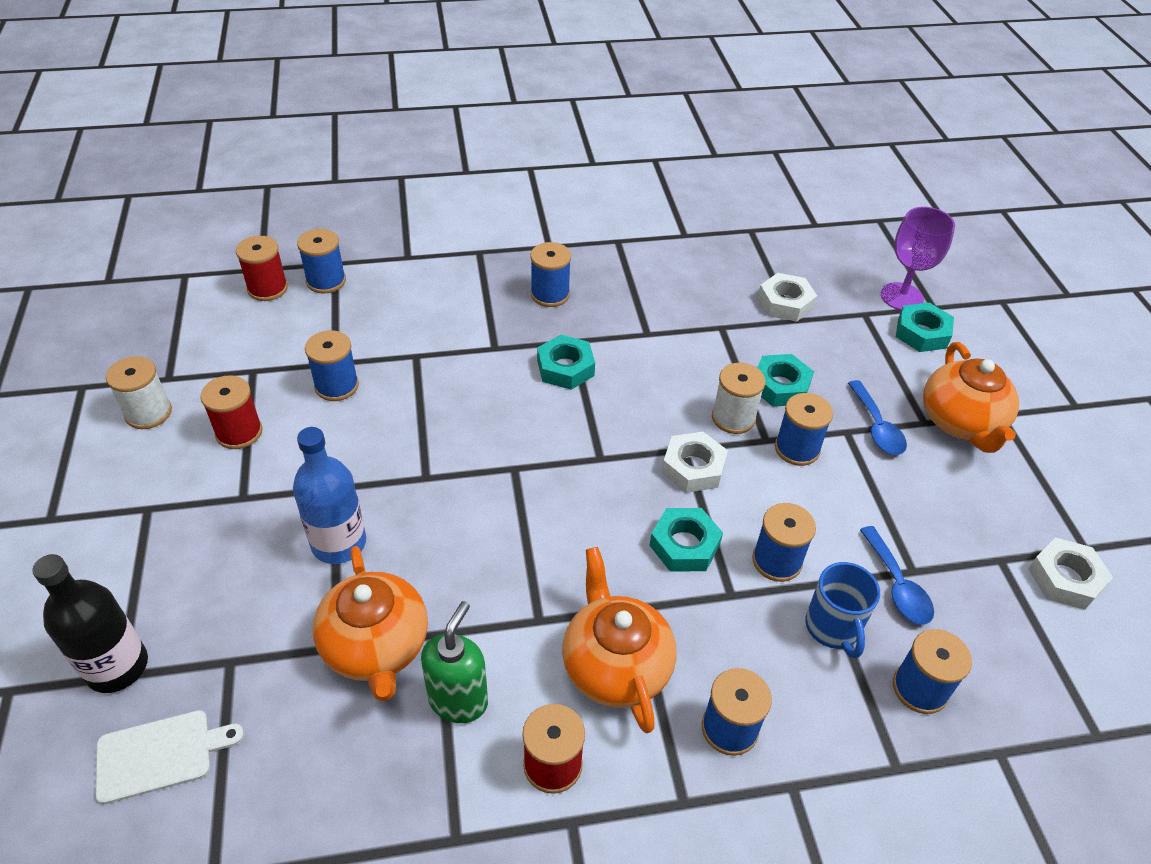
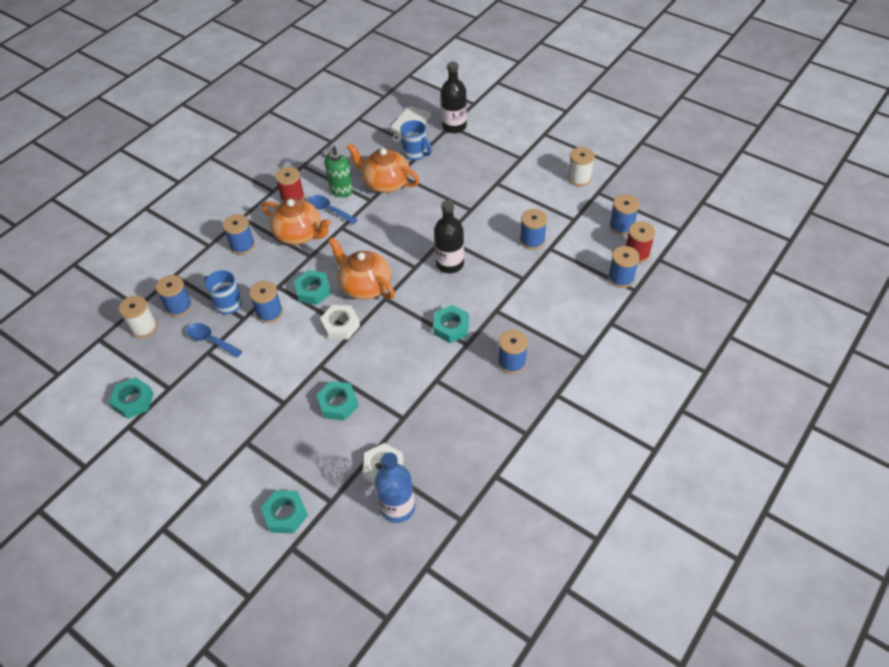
camera: 140 degrees right, 5 degrees up
(239, 432) = (536, 198): red spool -> none
(254, 665) = (415, 153): none -> blue mug
(339, 543) = (441, 196): blue bottle -> blue bottle (398, 507)
(458, 700) = (341, 190): green soap dispenser -> green soap dispenser turned 60 degrees clockwise
(468, 436) = (450, 264): none -> black bottle
(733, 418) = (345, 365): white spool -> white spool (143, 327)
(797, 449) = (301, 372): blue spool -> blue spool (621, 226)
(876, 427) = (270, 418): blue spoon -> blue spoon (329, 210)
(901, 297) = (317, 539): purple goblet -> none
(961, 423) = (225, 458): orange teapot -> orange teapot (364, 286)
(1065, 578) = (133, 401): white nut -> turquoise nut

